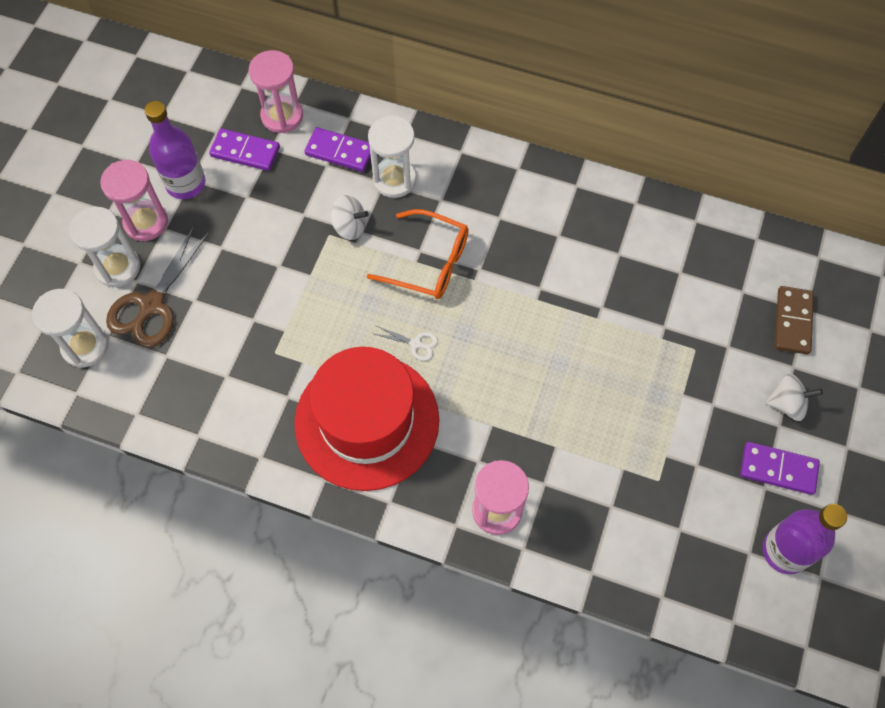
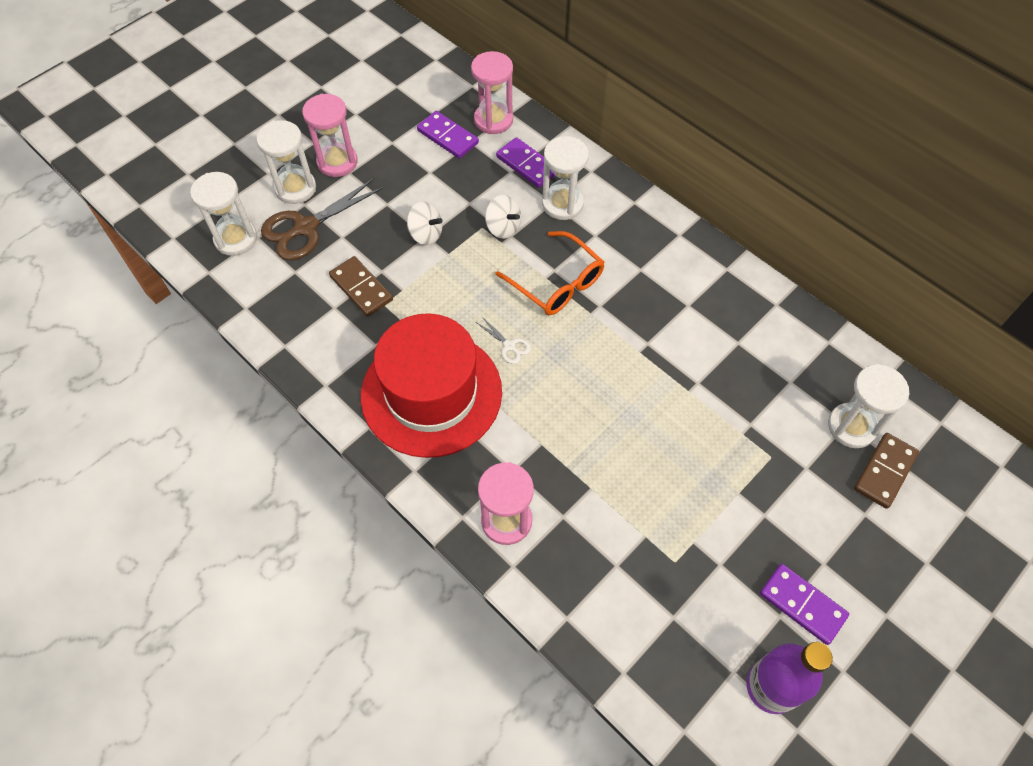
camera: 25 degrees right, 5 degrees down
(185, 183) = (385, 144): purple bottle -> none
(243, 345) = (361, 288): none -> brown domino
(749, 292) = (851, 427): none -> white hourglass
(787, 404) = (841, 546): white spinning top -> white spinning top (426, 234)

